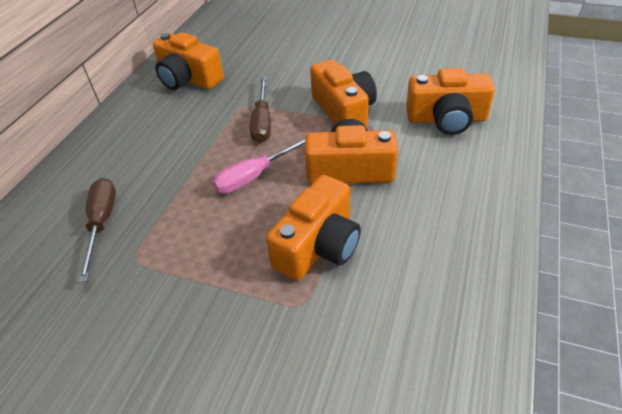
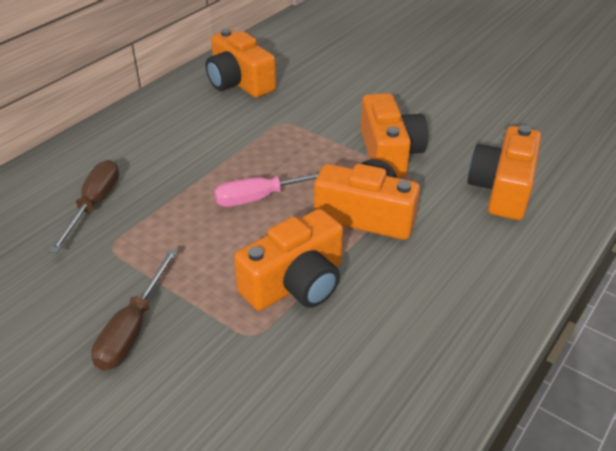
camera: 15 degrees right, 5 degrees down
(262, 122) = (295, 144): brown screwdriver -> brown screwdriver (133, 328)
(446, 119) = (502, 189): orange camera -> orange camera turned 90 degrees clockwise

